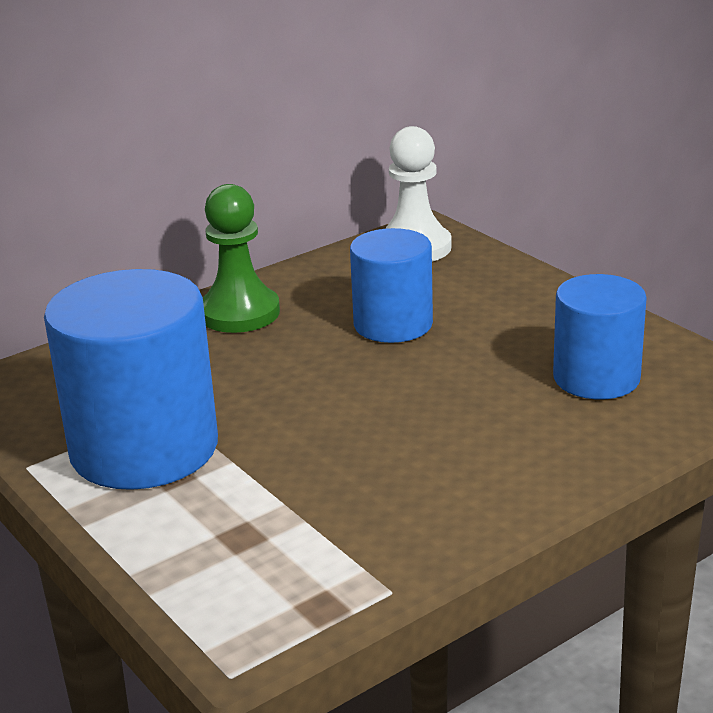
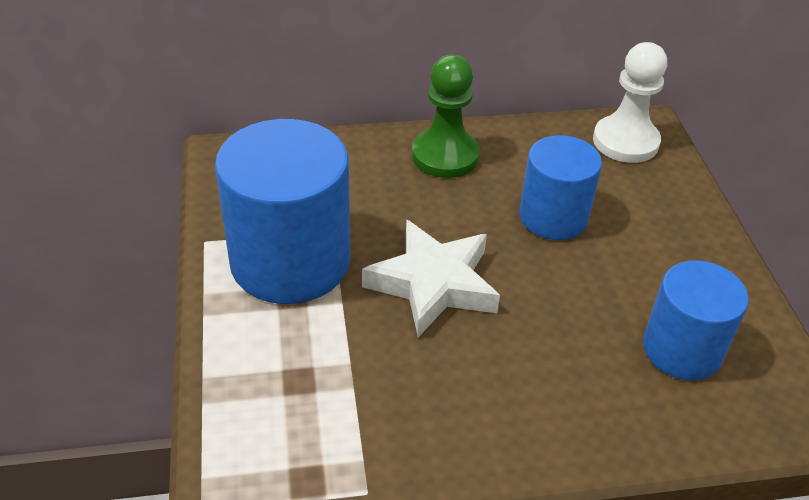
camera: 25 degrees right, 15 degrees up
(317, 414) = (433, 284): none -> white star

